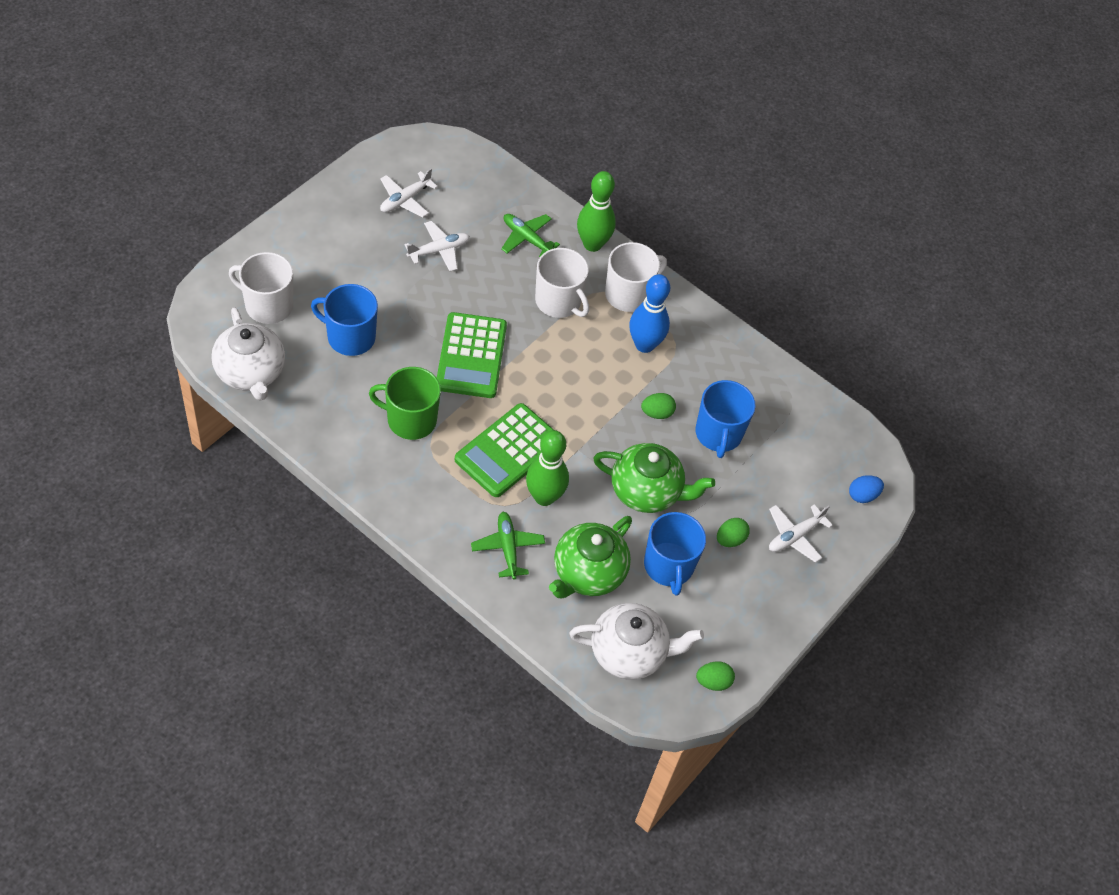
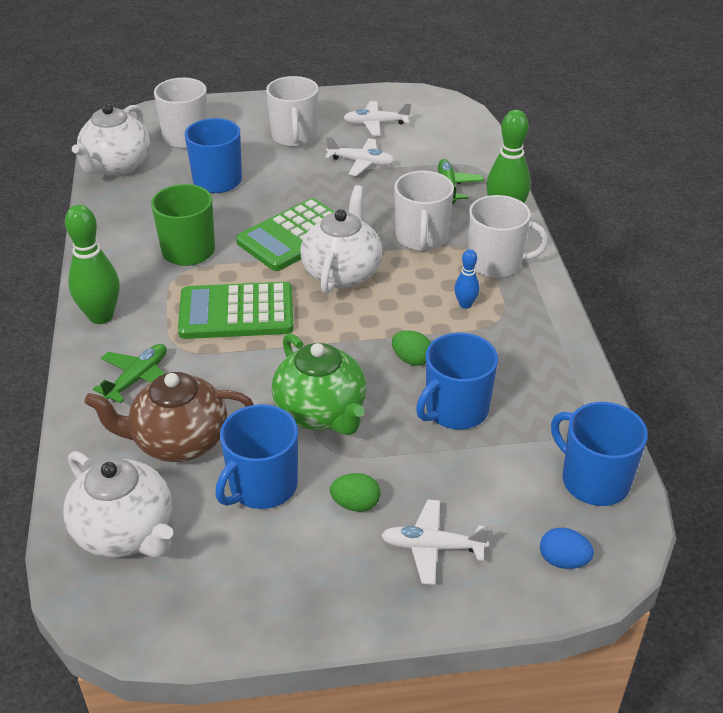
camera: 50 degrees right, 15 degrees down
(357, 252) = (294, 137): none -> white mug
(539, 369) = (342, 273): none -> white teapot
(544, 497) = (221, 361): green bowling pin -> green bowling pin (101, 316)
(587, 573) = (178, 441): green teapot -> brown teapot
(644, 345) = (465, 304): blue bowling pin -> blue bowling pin, size x0.52
(713, 682) = (170, 621): green egg -> none
(833, 431) = (593, 480): none -> blue mug

